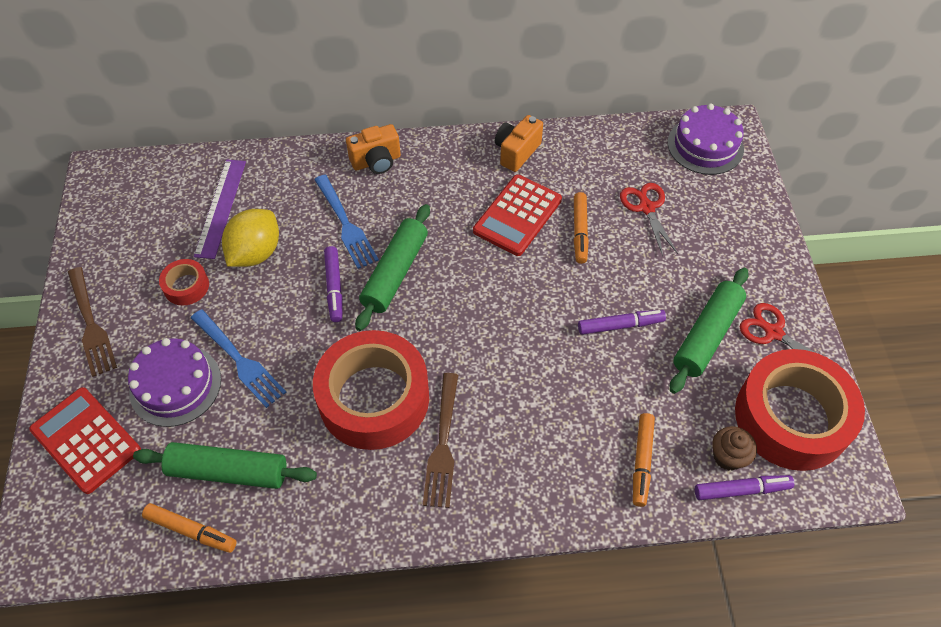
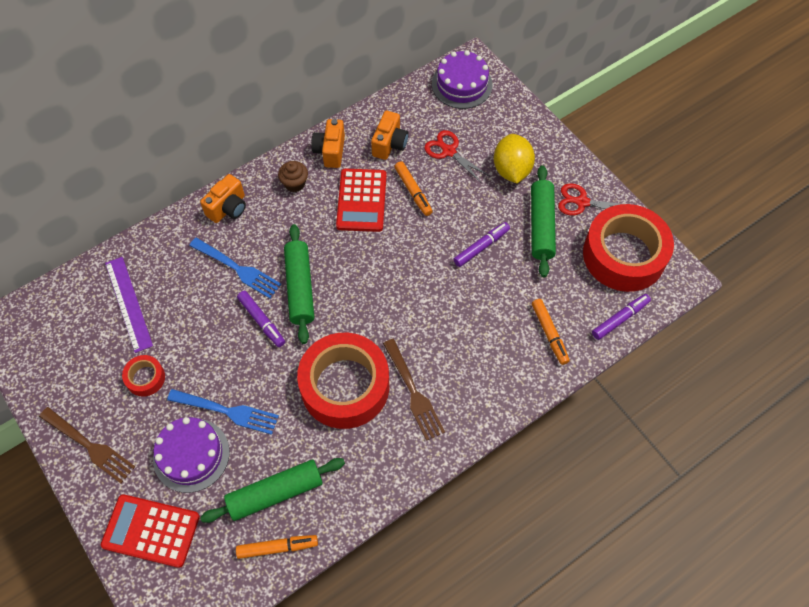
camera: 30 degrees left, 5 degrees up
(256, 253) = (182, 325): yellow lemon -> yellow lemon (511, 170)
(585, 172) = (390, 144): none -> orange camera
(728, 456) = (600, 301): brown cupcake -> brown cupcake (295, 183)

